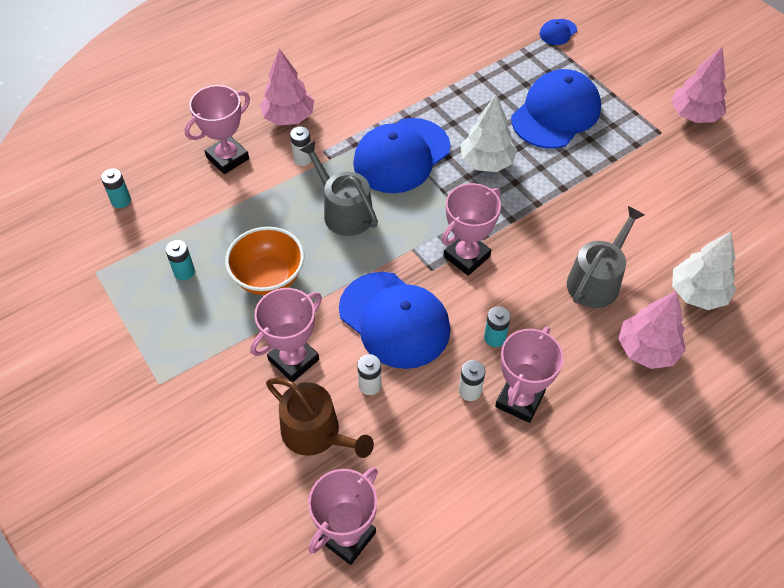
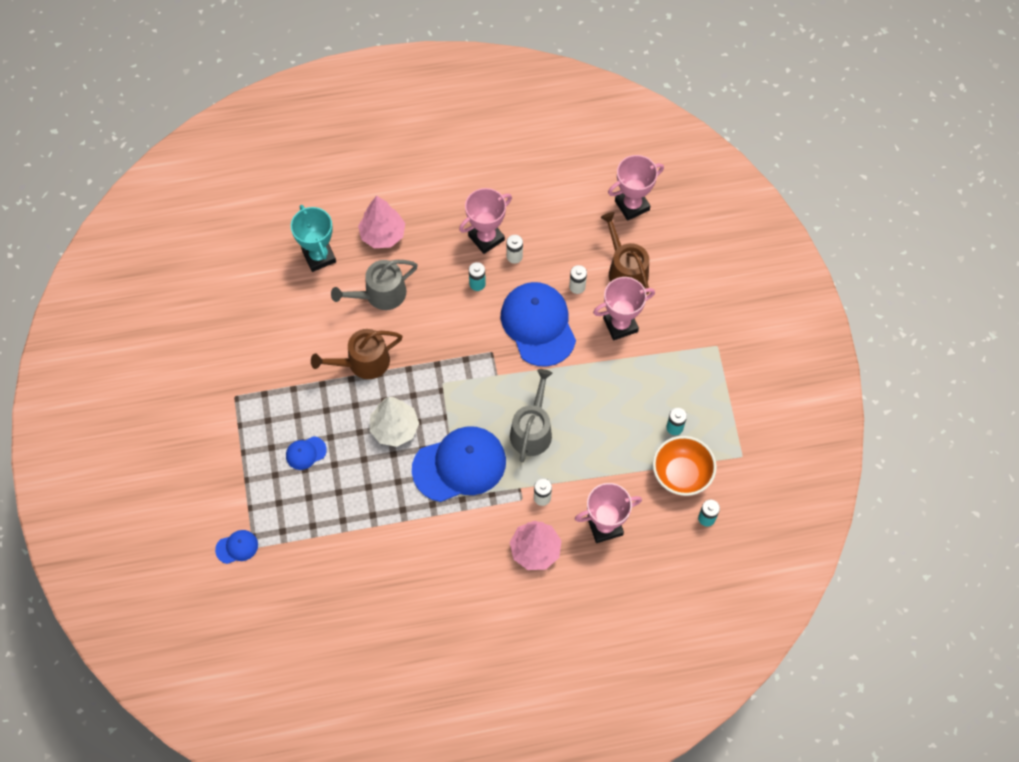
camera: 155 degrees left, 10 degrees up
(268, 277) = (613, 396): orange bowl -> orange bowl (681, 474)
(344, 211) = (532, 430): grey watering can -> grey watering can turned 150 degrees counterclockwise
(466, 256) = (460, 352): pink trophy -> none
(556, 113) = (306, 453): blue cap -> blue cap, size x0.44
(562, 207) = (363, 362): none -> brown watering can
(694, 115) = (194, 401): pink tree -> none
(697, 293) = (319, 256): white tree -> turquoise trophy

